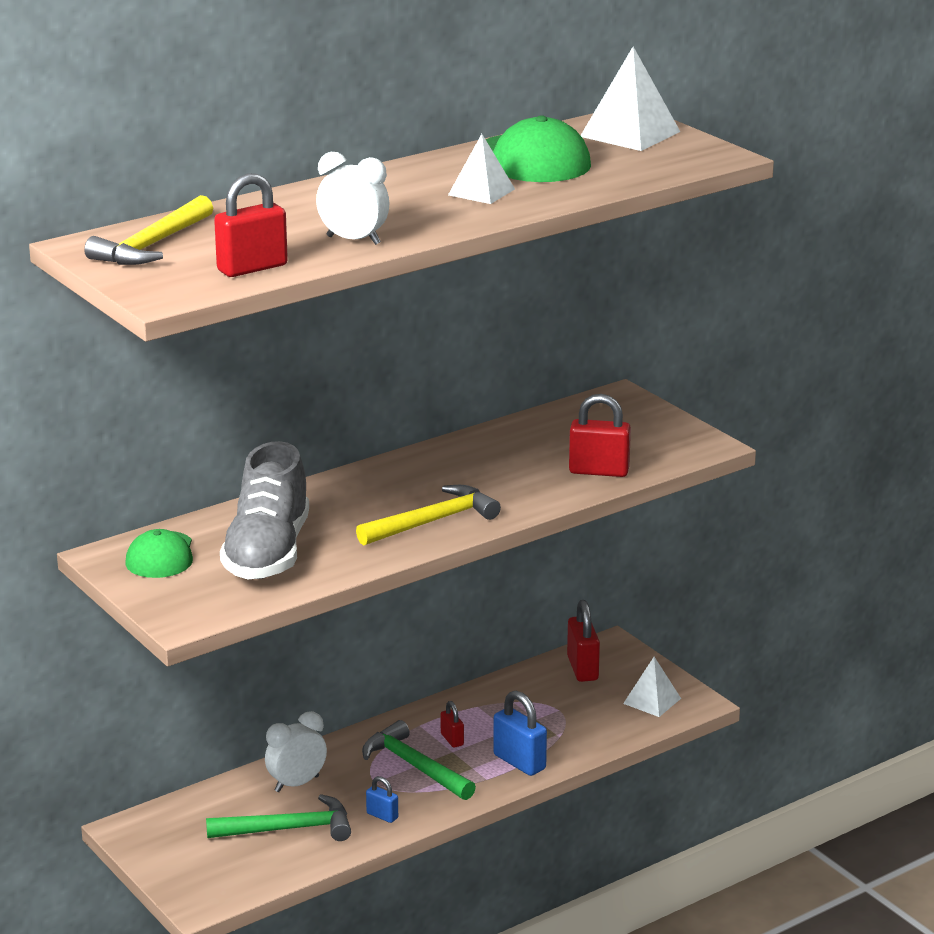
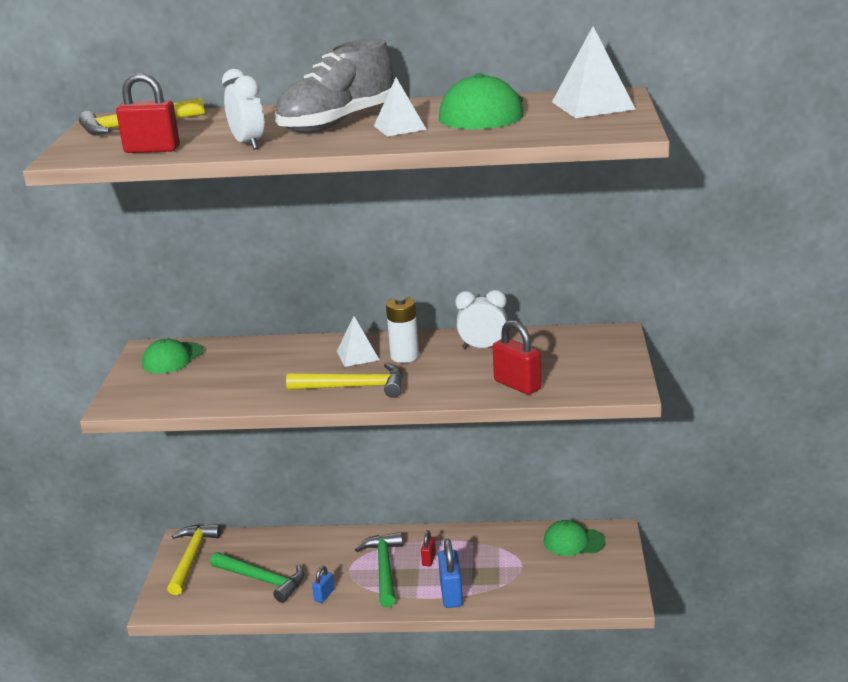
camera: 40 degrees right, 0 degrees up
(165, 841) = (192, 558): none -> yellow hammer
(267, 553) = (229, 376): grey shoe -> grey shoe (338, 123)
(296, 784) = (304, 551): white clock -> white clock (483, 347)
(382, 816) = (324, 595): blue padlock -> blue padlock turned 45 degrees clockwise
(436, 477) = (404, 356): none -> white battery
(582, 668) = (573, 542): red padlock -> green cap
(652, 701) = (594, 585): white pyramid -> white pyramid (357, 355)

